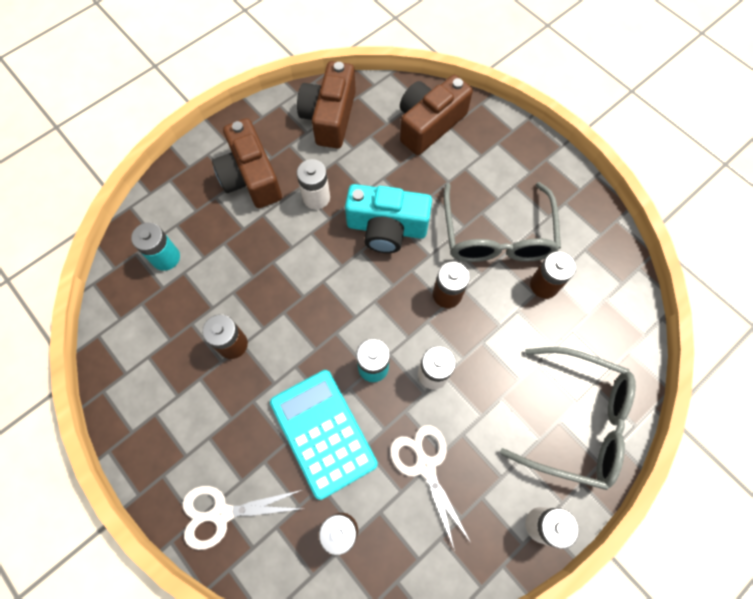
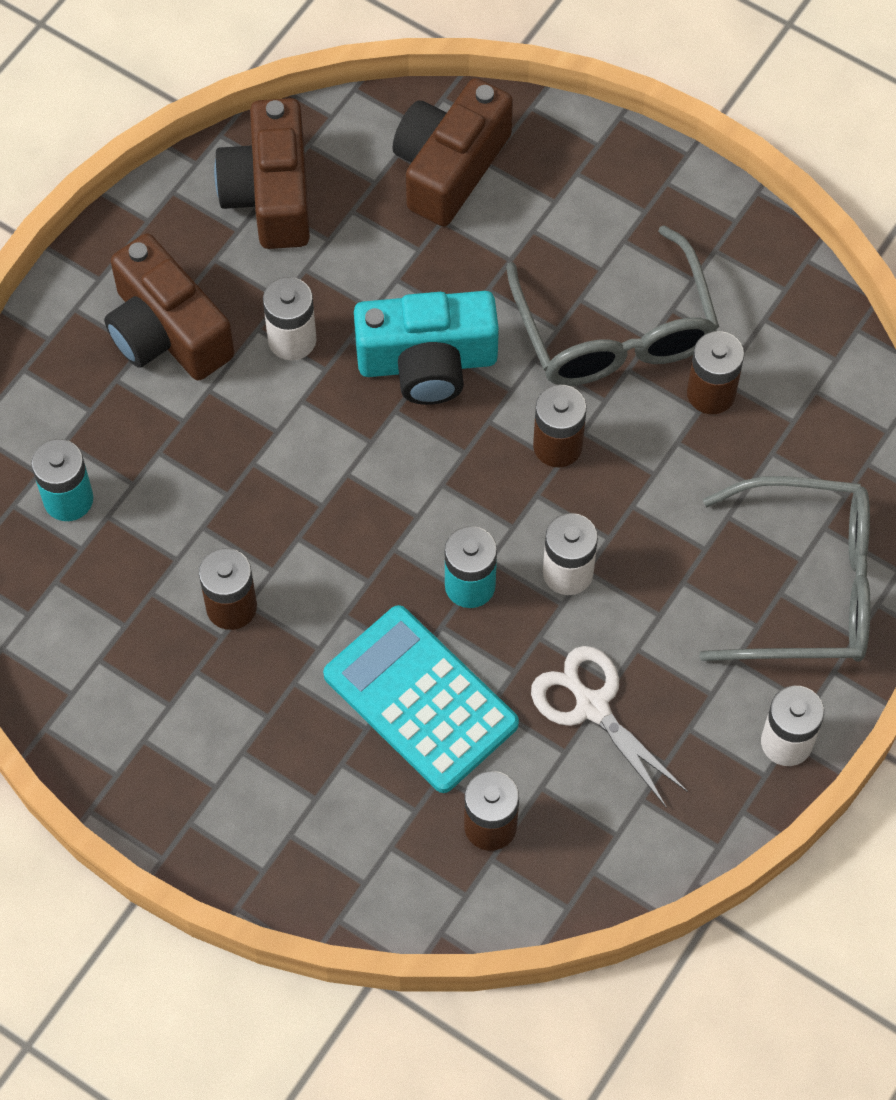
camera: 15 degrees left, 5 degrees down
(222, 513) = (301, 849): white scissors -> none

